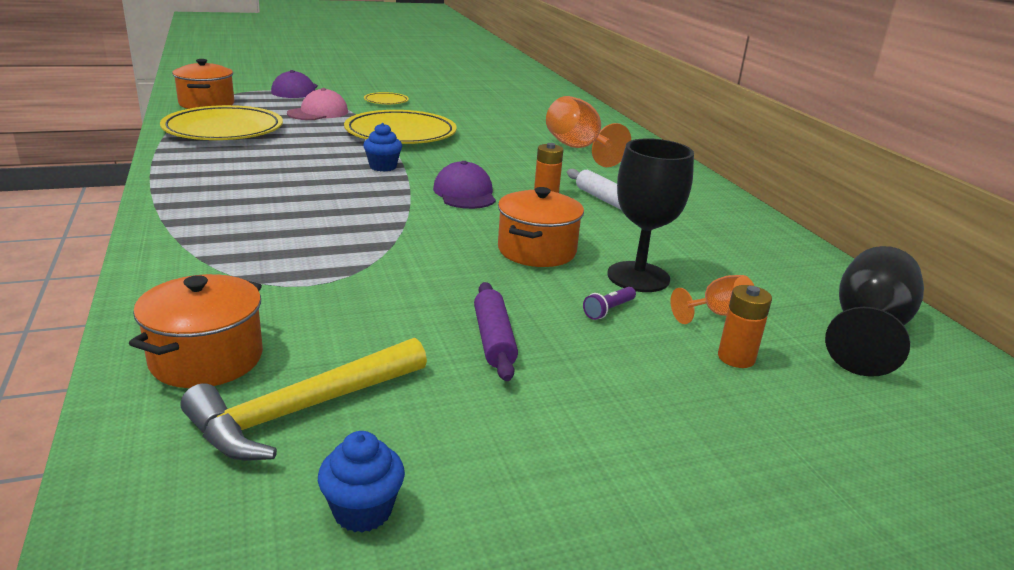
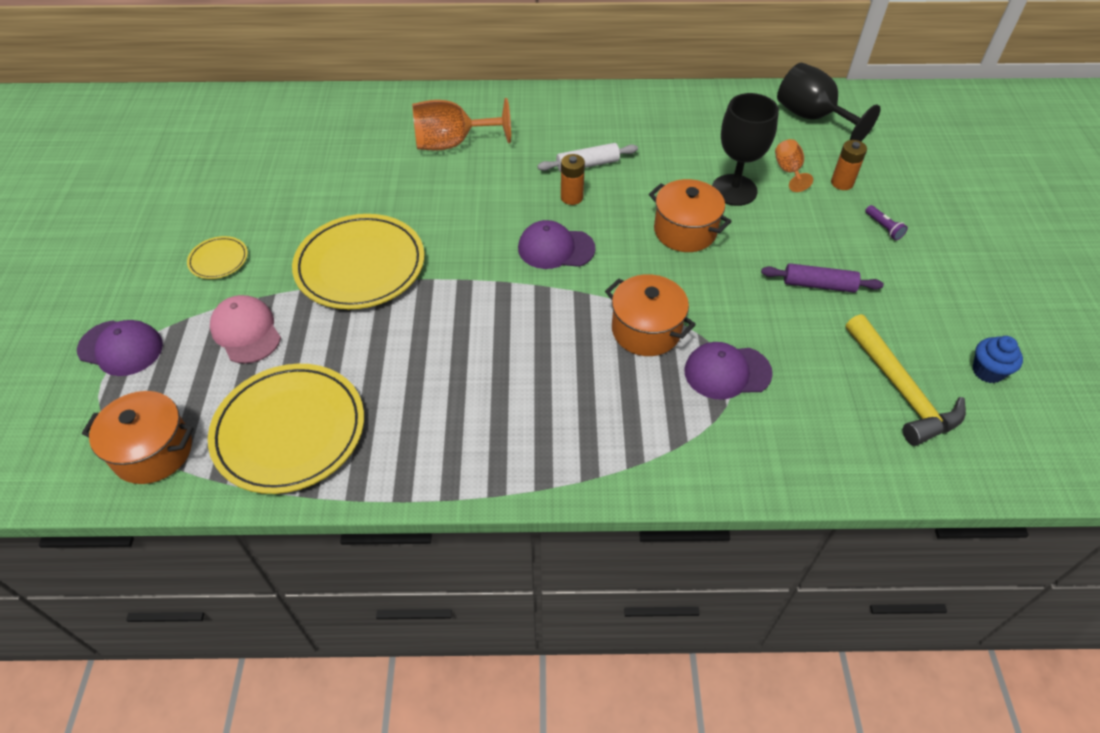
camera: 70 degrees left, 25 degrees up
(206, 359) = (841, 439): orange pot -> orange pot (646, 330)
(313, 281) = (727, 372): none -> purple cap
(383, 167) = (469, 296): blue cupcake -> none
(608, 310) = (781, 219): purple flashlight -> purple flashlight (883, 227)

